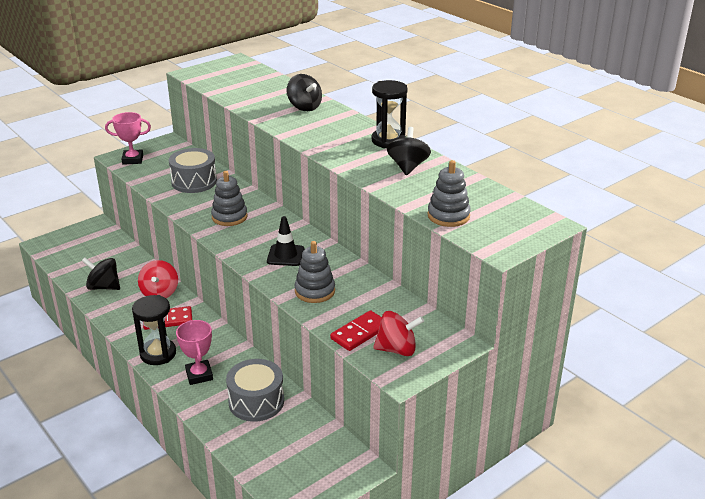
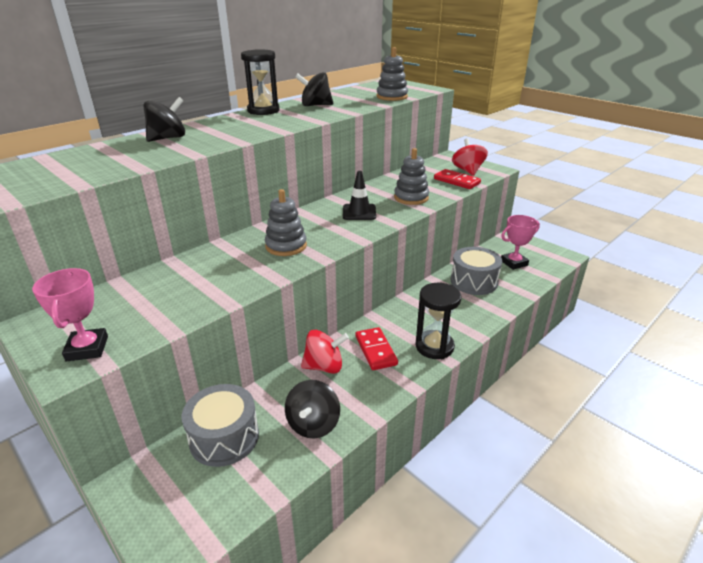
camera: 95 degrees left, 0 degrees up
(194, 182) = (190, 279): grey drum -> grey drum (224, 437)
(199, 375) = (455, 315): pink trophy -> pink trophy (514, 263)

